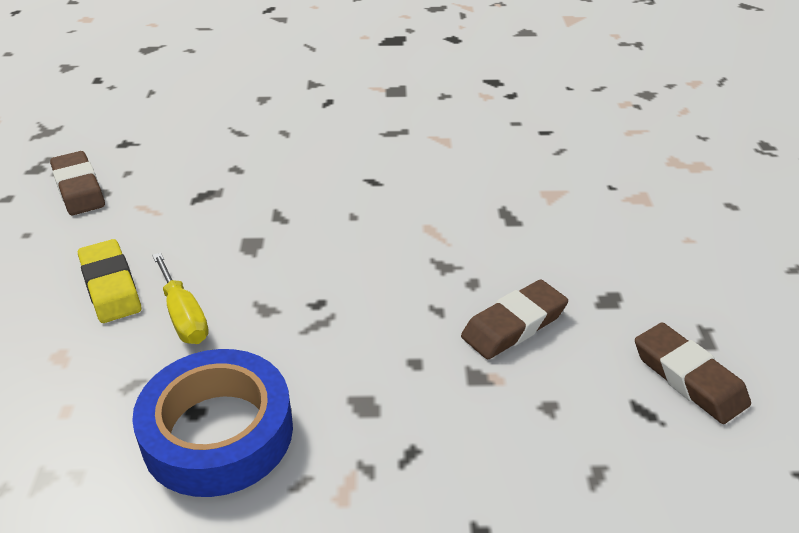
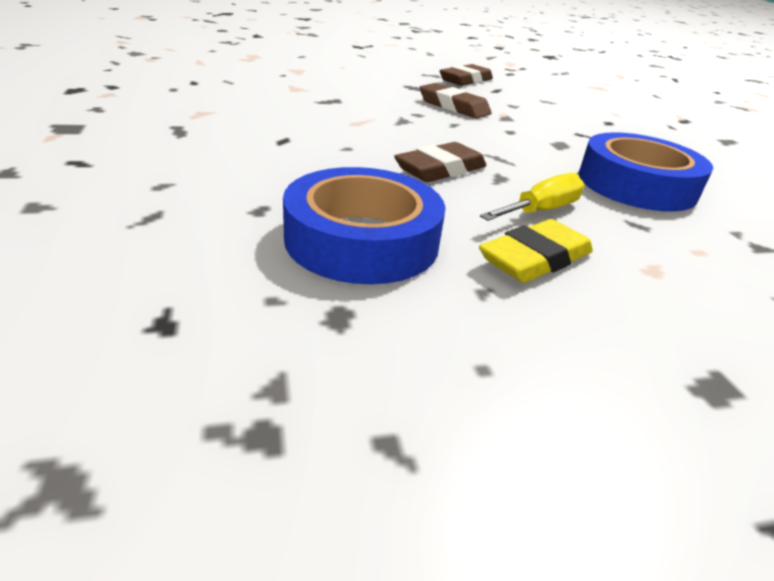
camera: 105 degrees left, 5 degrees down
(79, 188) = (334, 342): brown eraser -> brown eraser (440, 169)
(175, 207) = (362, 240): none -> blue tape

